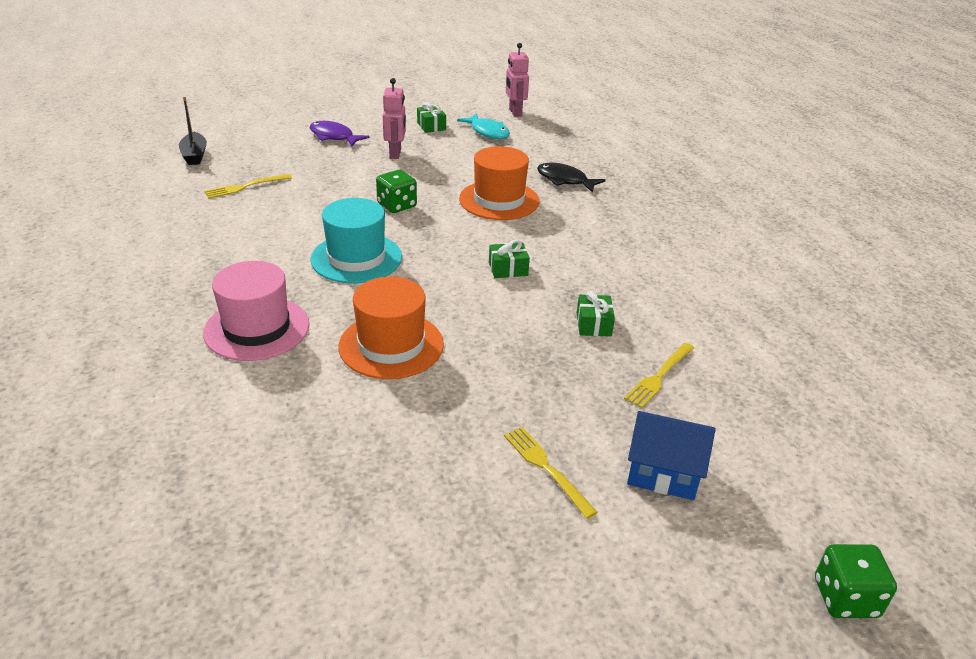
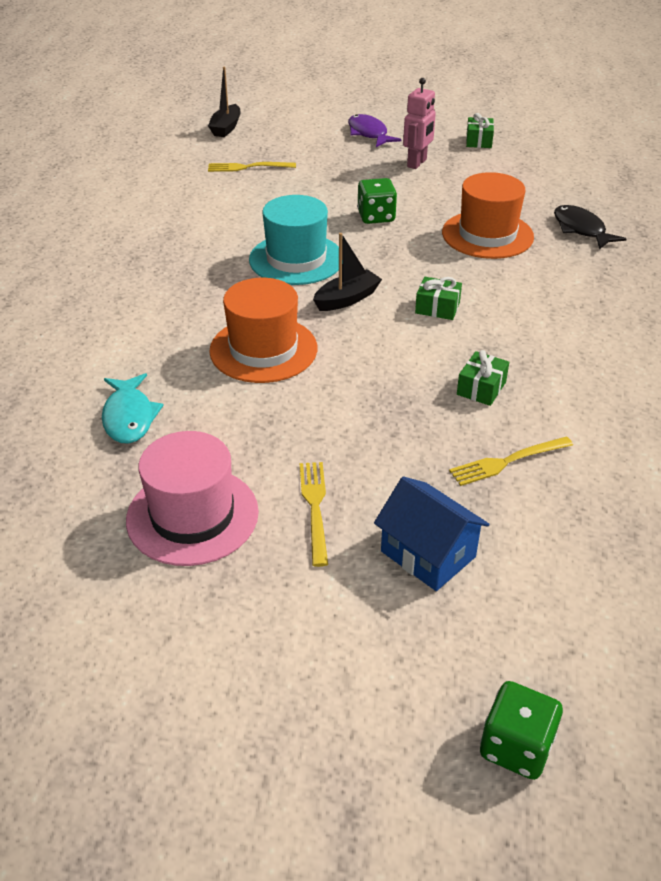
camera: 30 degrees right, 5 degrees up
(257, 328) = (160, 301): pink hat -> pink hat (192, 515)
(428, 281) = (347, 299): none -> black boat
(488, 132) = (536, 159): turquoise fish -> turquoise fish (129, 417)
(515, 112) = (586, 143): pink robot -> none

